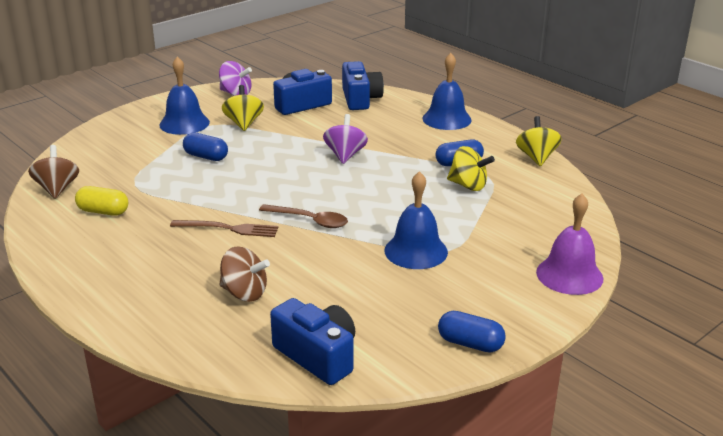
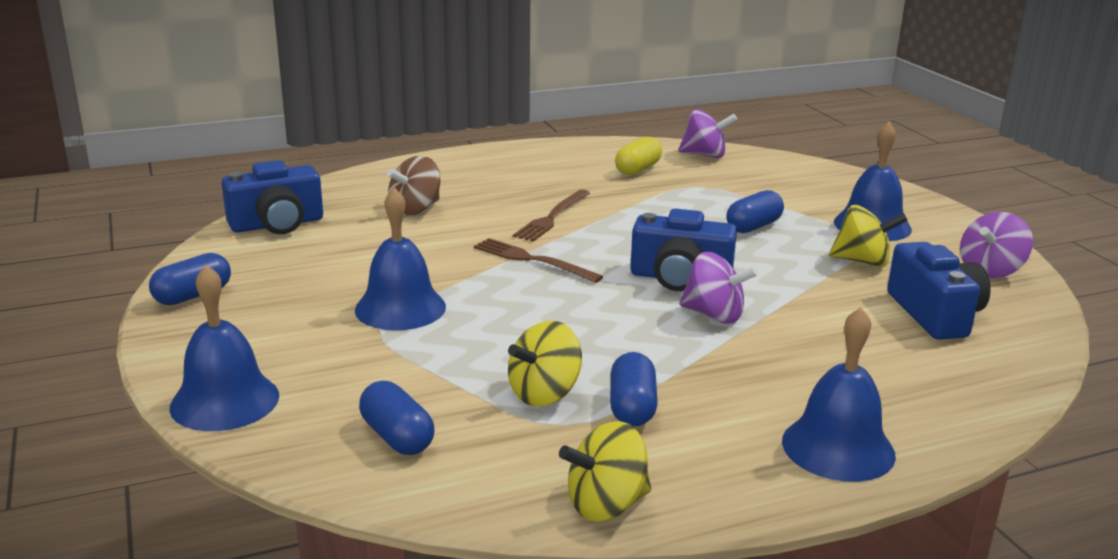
camera: 110 degrees right, 5 degrees down
(57, 189) = (705, 155): brown spinning top -> purple spinning top
(310, 221) = (533, 260): brown spoon -> brown fork
(360, 99) = (960, 374): blue camera -> blue camera (680, 278)
(536, 157) = (606, 505): yellow spinning top -> yellow spinning top turned 135 degrees clockwise
(543, 214) = (397, 437): none -> blue capsule
(569, 275) = (225, 401): purple bell -> blue bell

